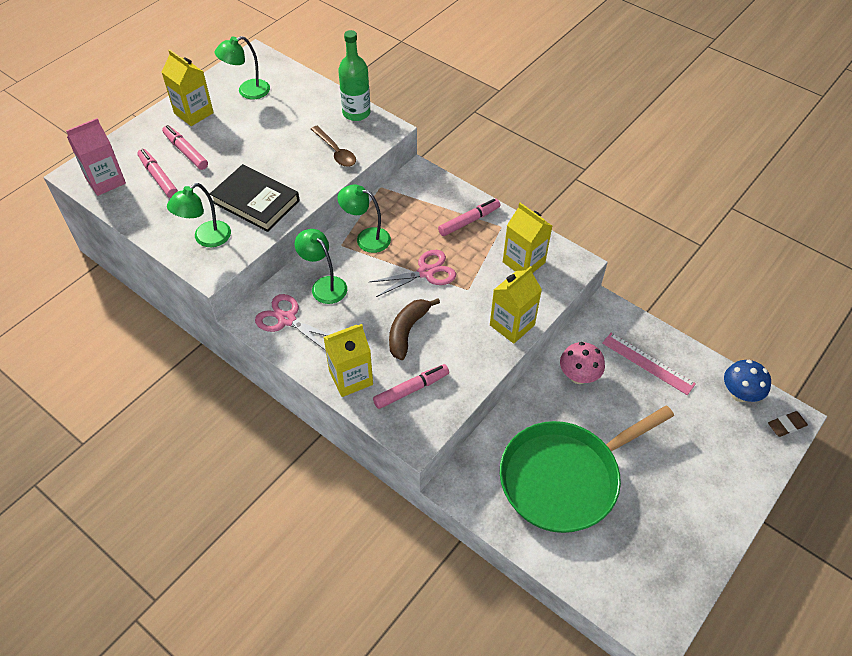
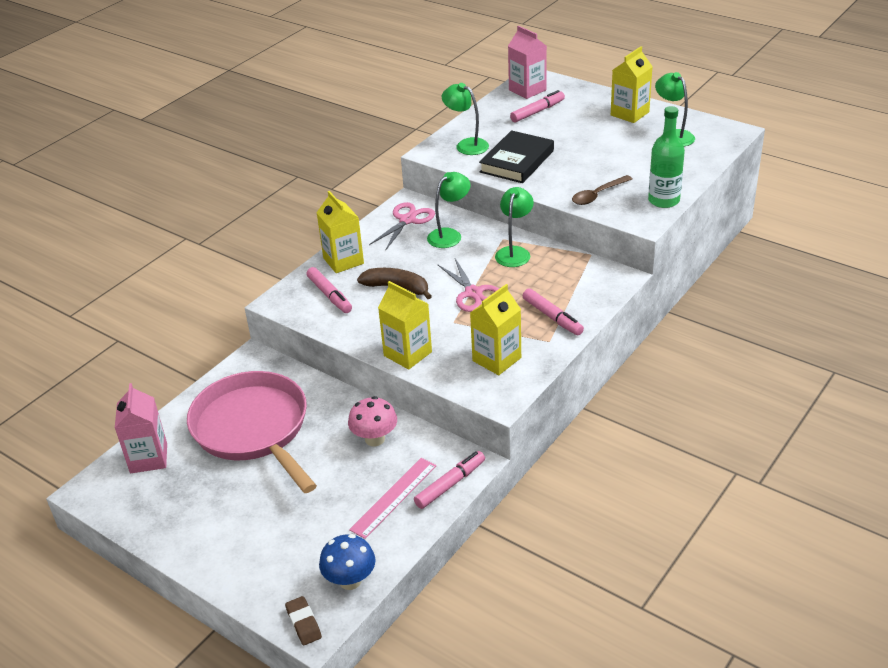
camera: 90 degrees right, 15 degrees down
(186, 151) = (575, 118): pink marker -> pink marker (450, 484)
(564, 478) = (253, 429): green pan -> pink pan
(607, 576) = (148, 458): none -> pink carton

